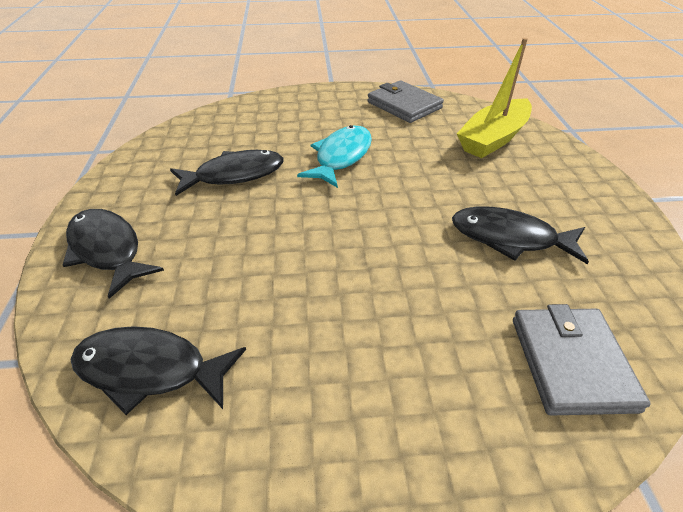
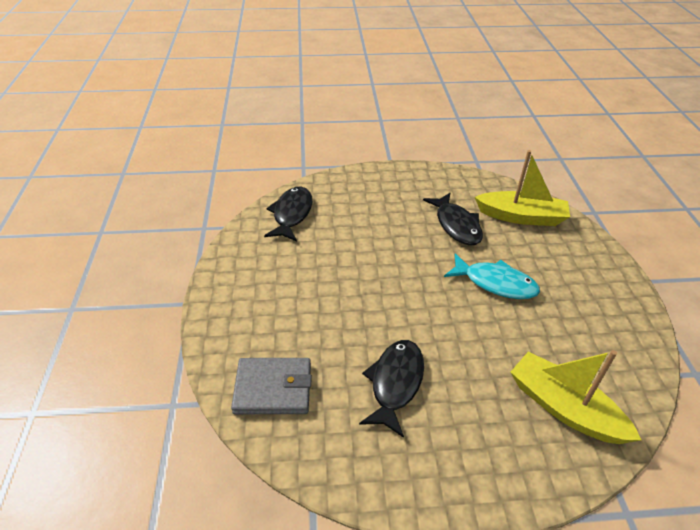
camera: 90 degrees right, 0 degrees up
(108, 250) = (373, 185): black fish -> none
(230, 129) = (521, 217): none -> yellow boat
(404, 105) = (615, 336): grey wallet -> none

